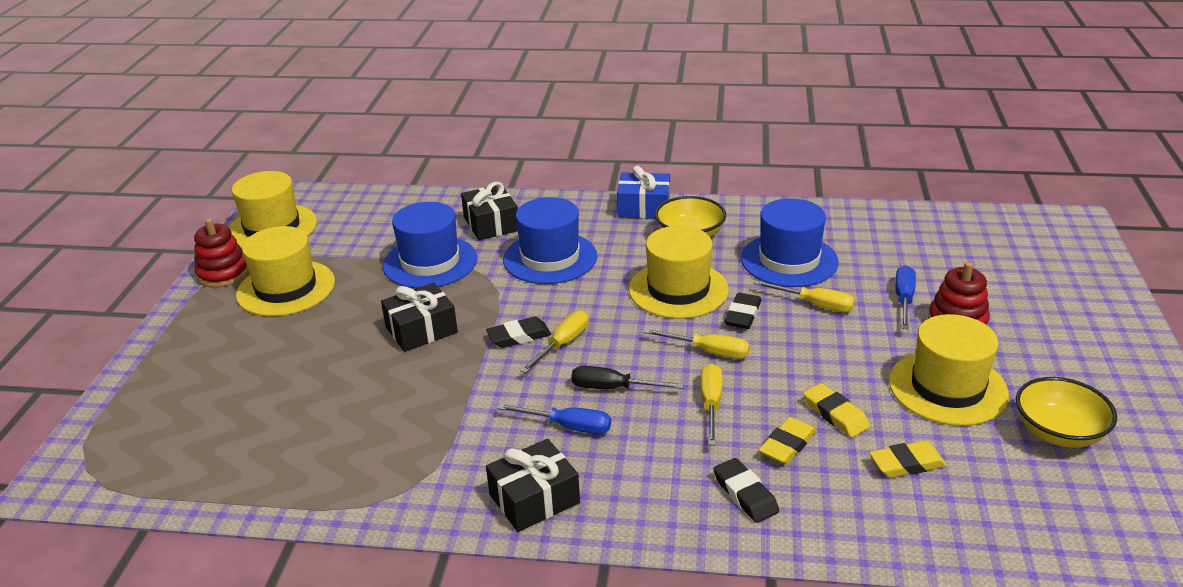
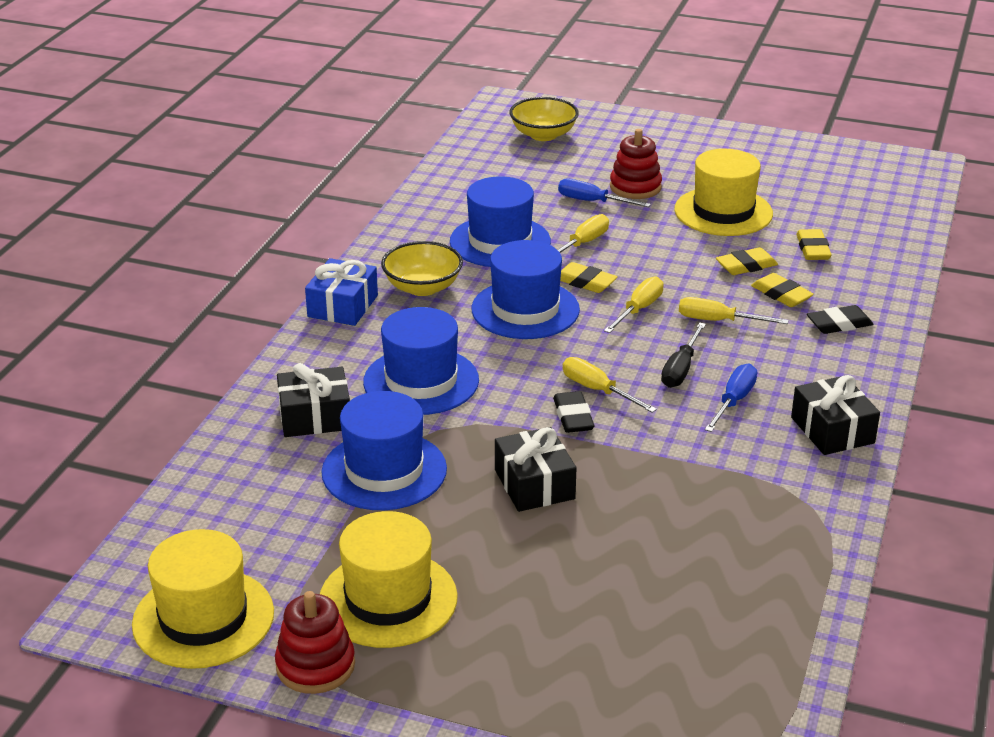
camera: 80 degrees left, 0 degrees up
(678, 290) = (525, 310): yellow hat -> blue hat
(743, 315) = (585, 282): black eraser -> yellow eraser
(1058, 432) = (787, 184): yellow bowl -> yellow bowl (543, 135)

